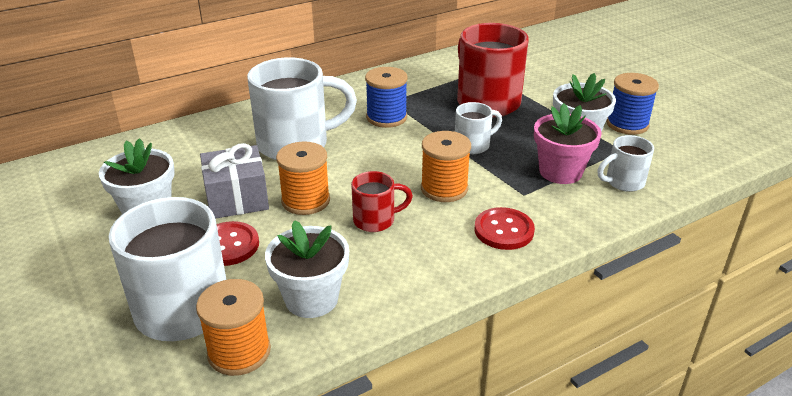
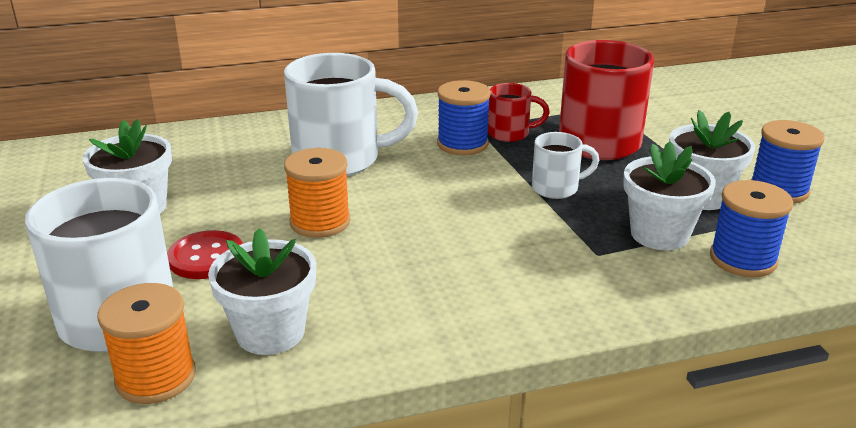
camera: 15 degrees right, 5 degrees down
(237, 198) = (243, 208): grey gift -> none
(376, 220) = (392, 256): red mug -> red mug (510, 134)
(444, 189) = (495, 233): orange spool -> none
(504, 230) = (550, 293): red button -> none
(560, 172) = (659, 234): pink flower pot -> white flower pot
(623, 182) = (743, 259): white mug -> blue spool

